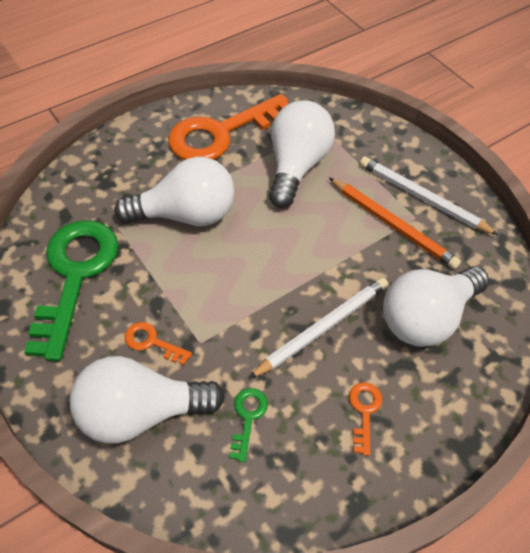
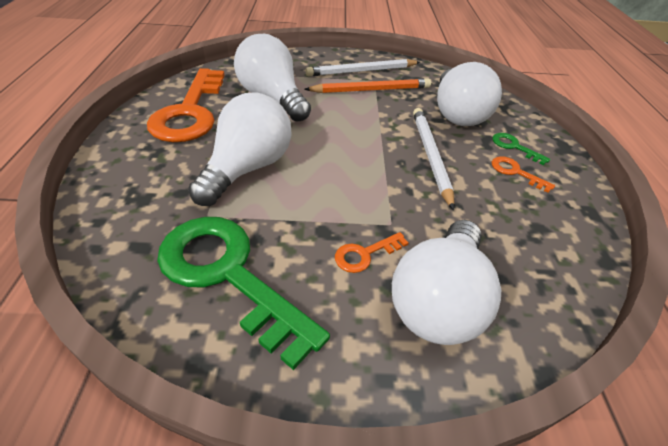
camera: 55 degrees left, 10 degrees down
(247, 417) = (486, 231): green key -> green key (514, 147)

